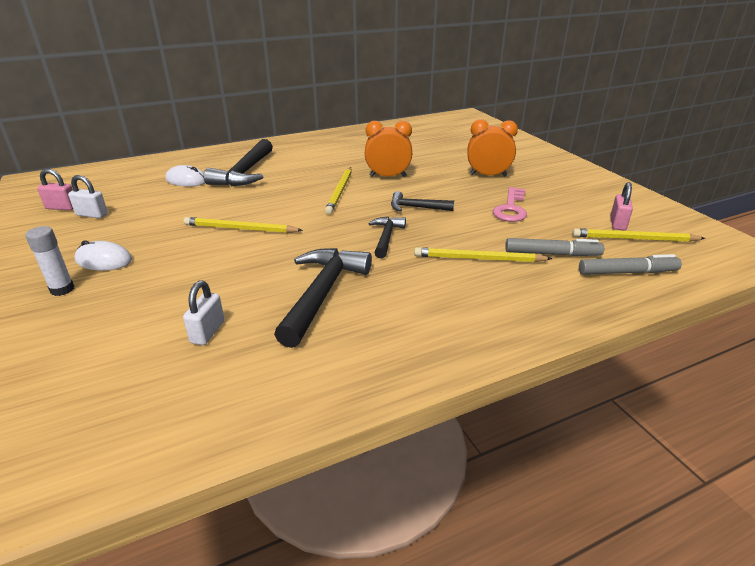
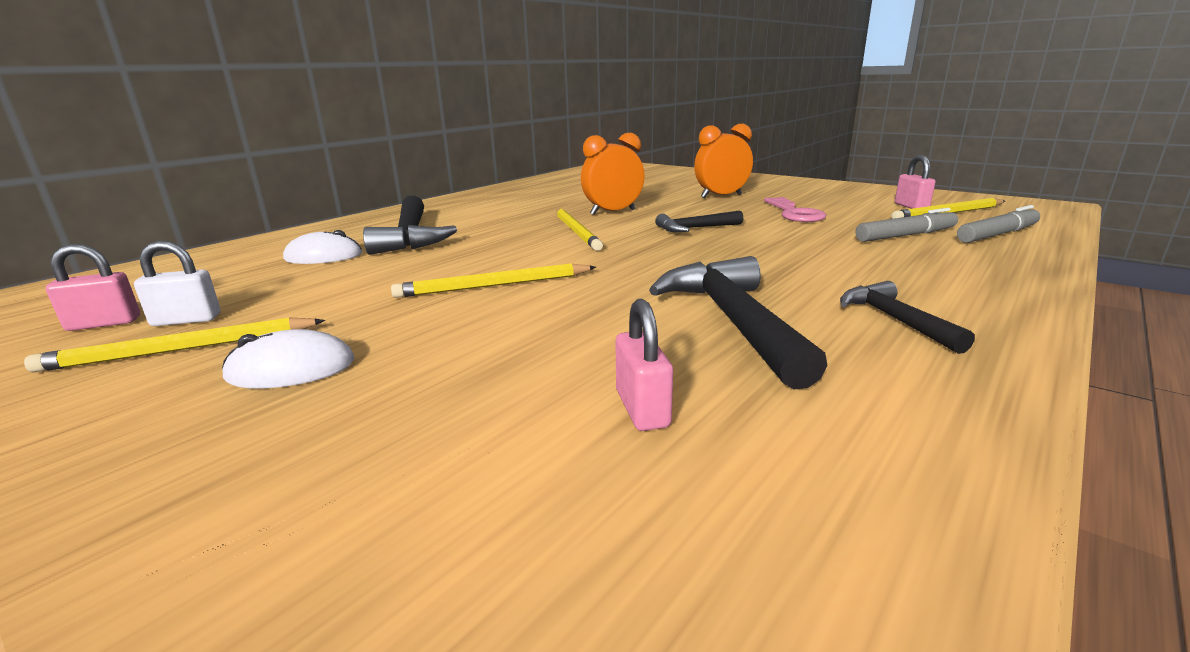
camera: 25 degrees left, 10 degrees down
(62, 289) = (247, 431): white glue stick -> none
(208, 332) = (642, 409): white padlock -> pink padlock
(386, 237) = (709, 256): black hammer -> black hammer (895, 320)
(478, 259) = (846, 253): yellow pencil -> yellow pencil (181, 350)

